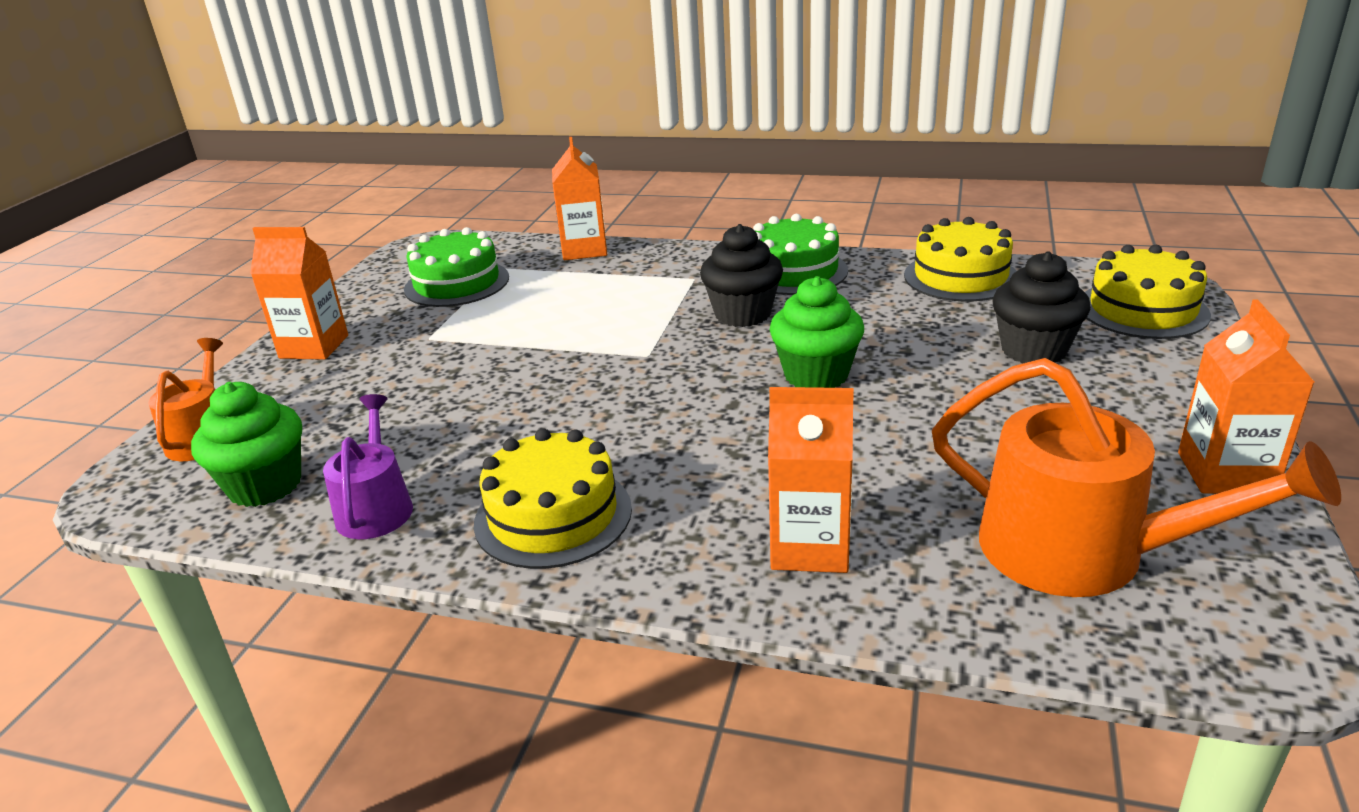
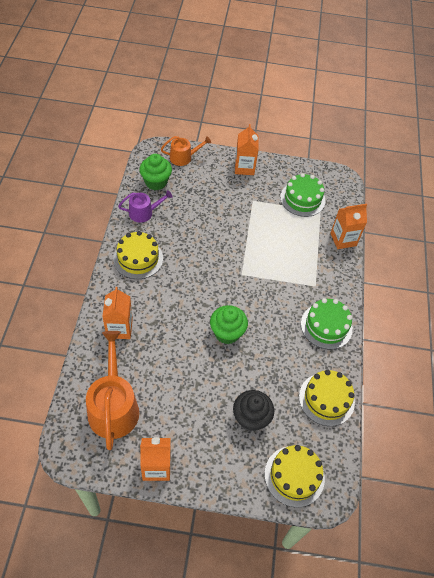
camera: 75 degrees right, 25 degrees up
(742, 314) = (279, 306): black cupcake -> none
(1081, 551) = (113, 406): orange watering can -> orange watering can turned 150 degrees clockwise

